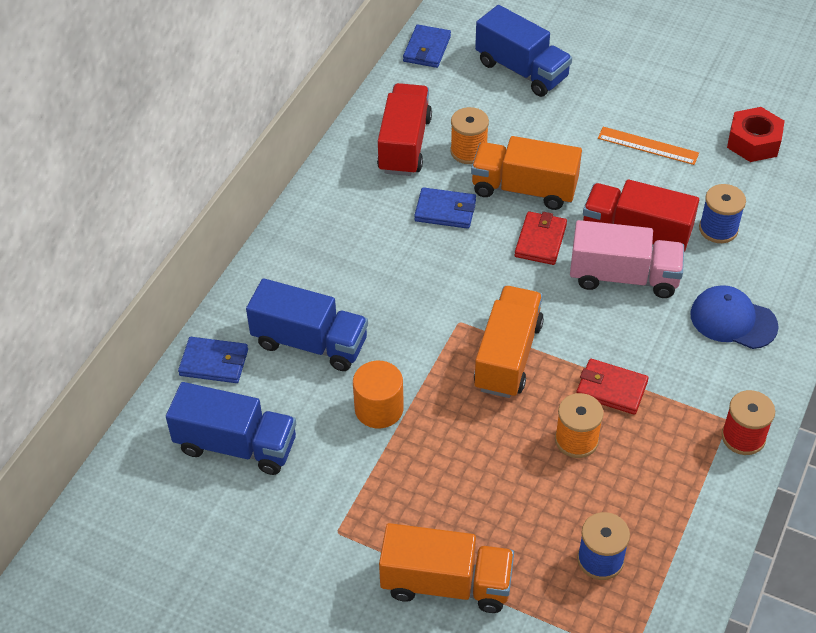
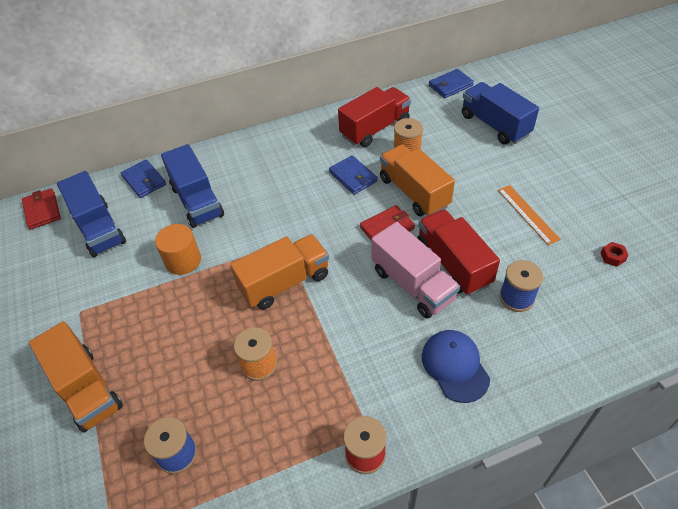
camera: 45 degrees right, 0 degrees up
(521, 70) = (495, 125): blue truck -> blue truck turned 150 degrees clockwise
(611, 389) = (319, 349): red wallet -> red wallet (42, 210)
(753, 142) = (612, 257): red nut -> red nut, size x0.48

